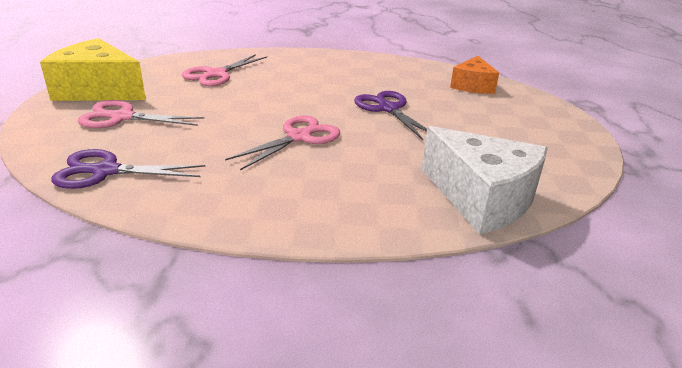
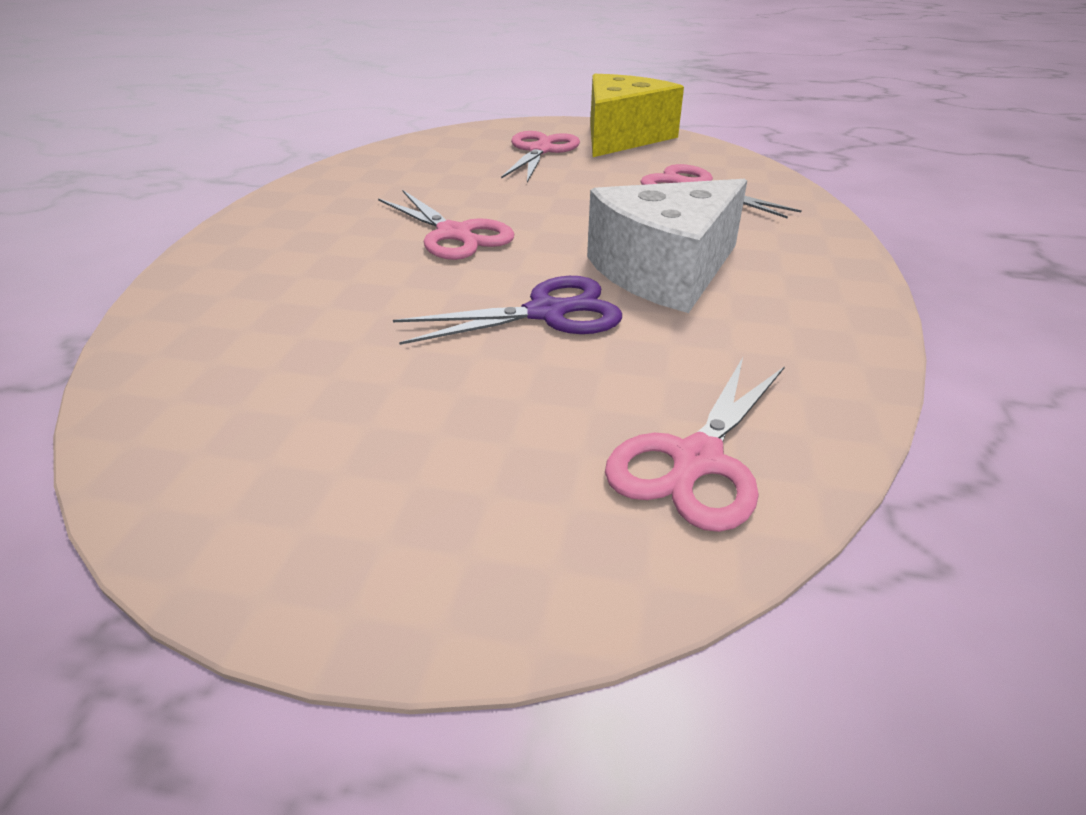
camera: 100 degrees right, 5 degrees up
(105, 171) = (414, 152): purple scissors -> none
(473, 86) = (696, 461): orange cheese -> pink scissors
(482, 198) = (188, 349): white cheese -> white cheese (665, 271)

